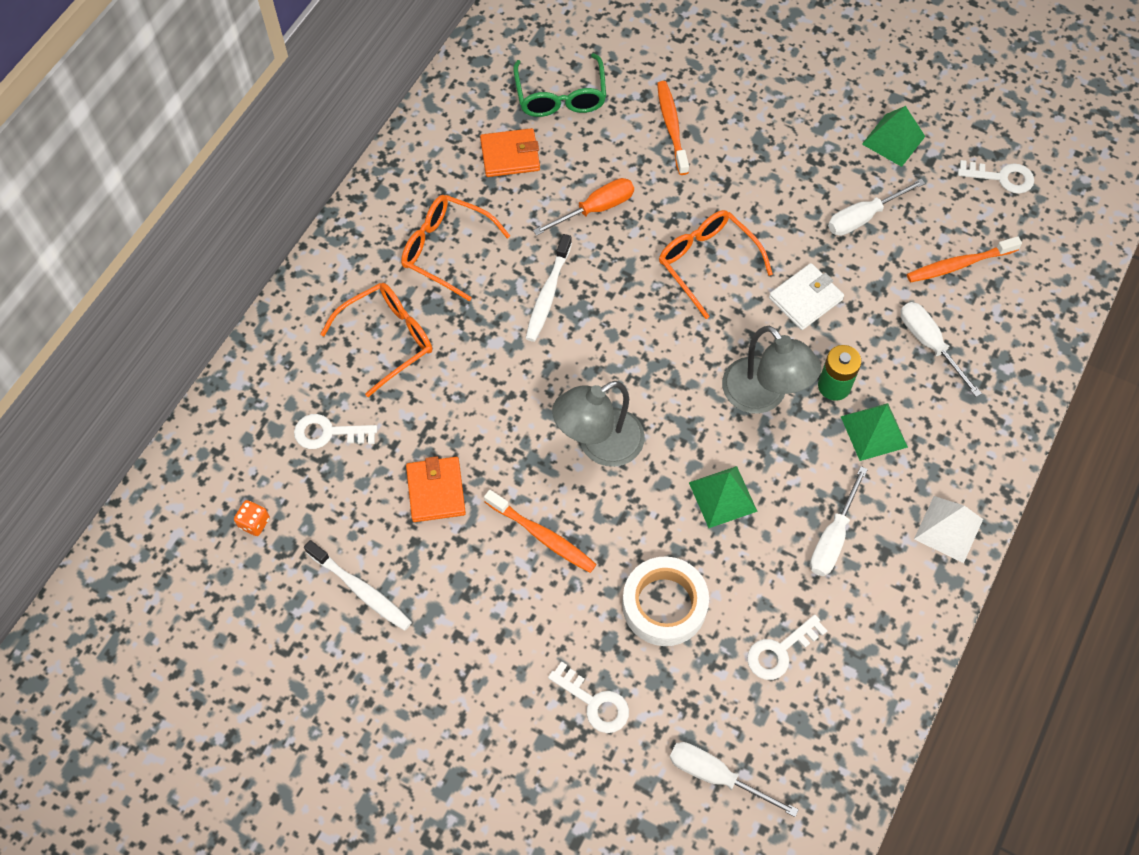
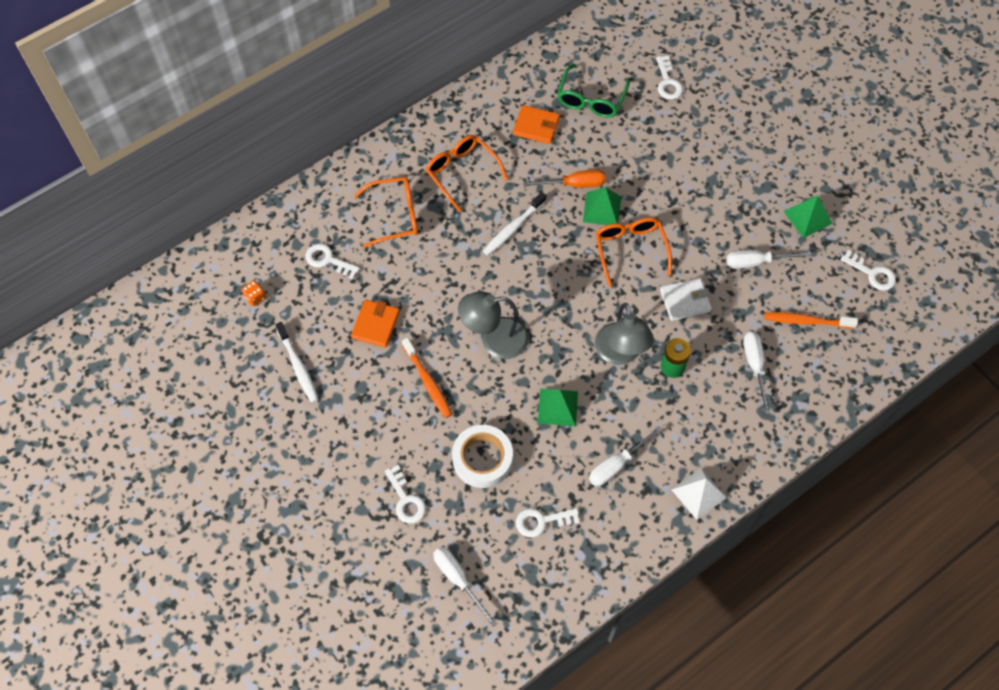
camera: 25 degrees right, 0 degrees up
(643, 41) = (667, 82): none -> white key
(671, 127) = (656, 149): orange toothbrush -> none
(874, 431) = (683, 408): green pyramid -> green pyramid (602, 209)

